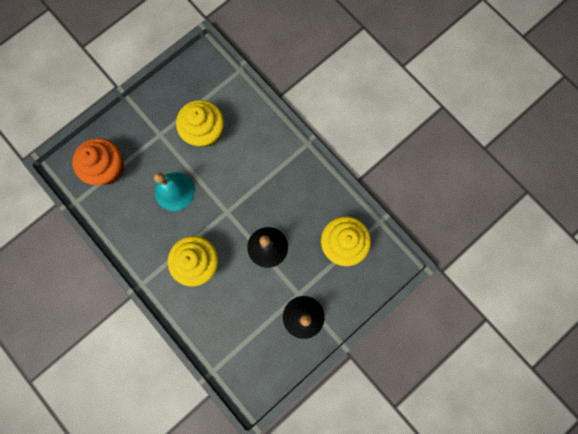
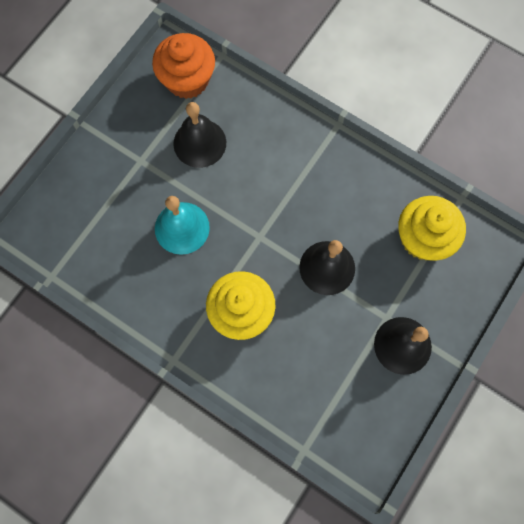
camera: 15 degrees left, 5 degrees down
(108, 168) = (83, 221): orange cupcake -> orange cupcake (187, 80)
(204, 132) = (199, 143): yellow cupcake -> black bell

